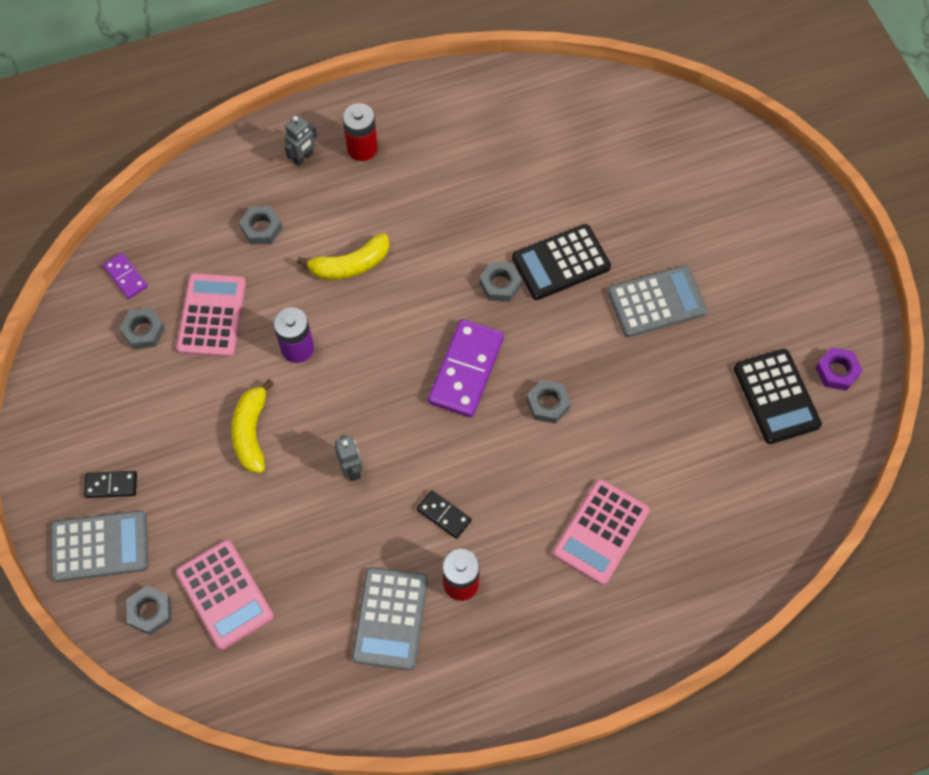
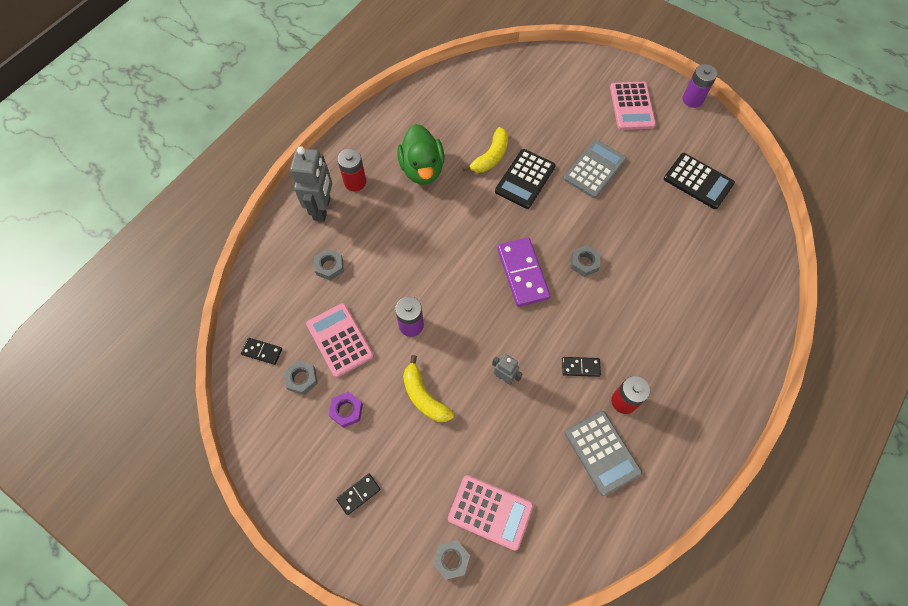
camera: 35 degrees left, 0 degrees up
(100, 546) = (383, 540): grey calculator -> none
(126, 277) = (262, 352): purple domino -> black domino
(303, 158) = (322, 208): grey robot -> grey robot, size x1.89
(350, 265) = (403, 255): yellow banana -> yellow banana (491, 157)
(450, 178) = (422, 169): none -> green duck
(500, 284) = (501, 212): grey nut -> none
(601, 532) = (674, 316): pink calculator -> pink calculator (632, 106)
(837, 371) = (716, 149): purple nut -> purple nut (346, 410)
(864, 291) = (692, 99): none -> purple battery

